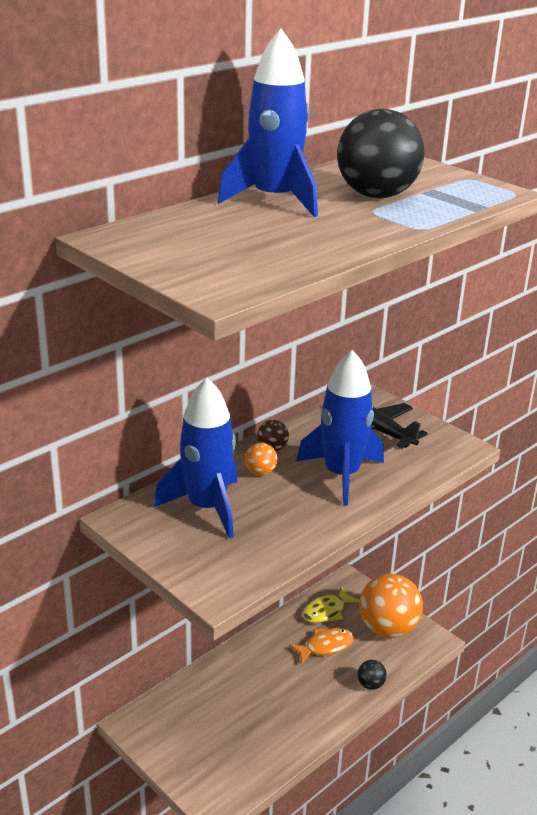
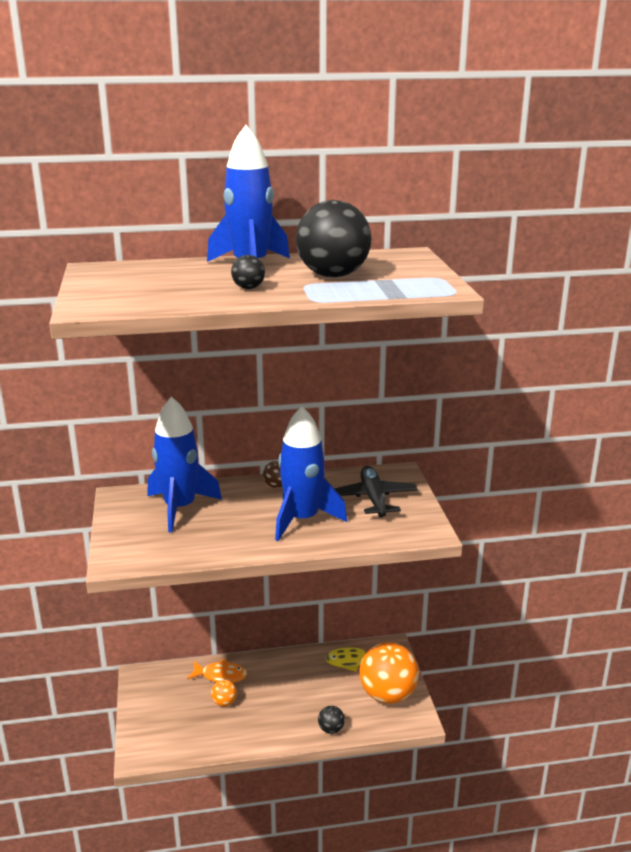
camera: 35 degrees right, 5 degrees down
(260, 472) = (246, 498): orange ball -> orange ball (224, 702)
(325, 646) = (324, 686): orange fish -> orange fish (221, 675)
(330, 227) = (248, 288): none -> black ball

